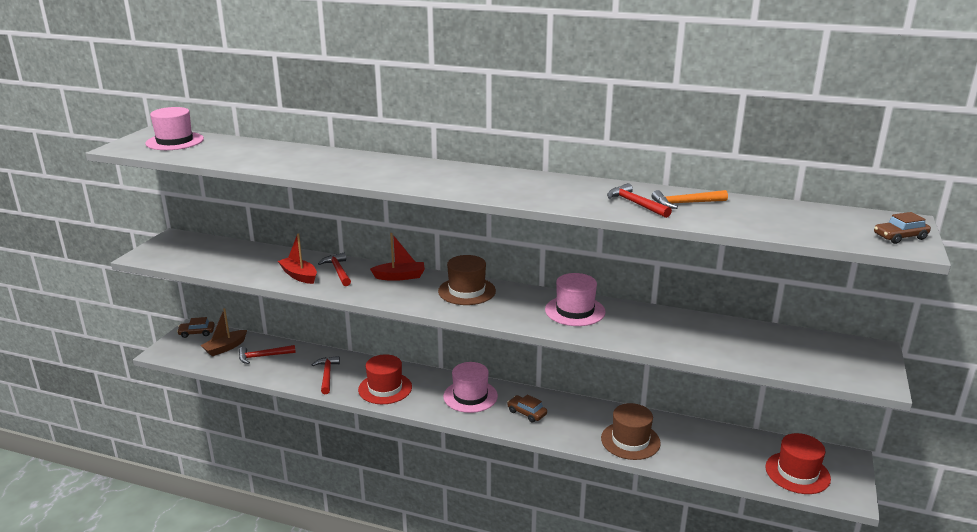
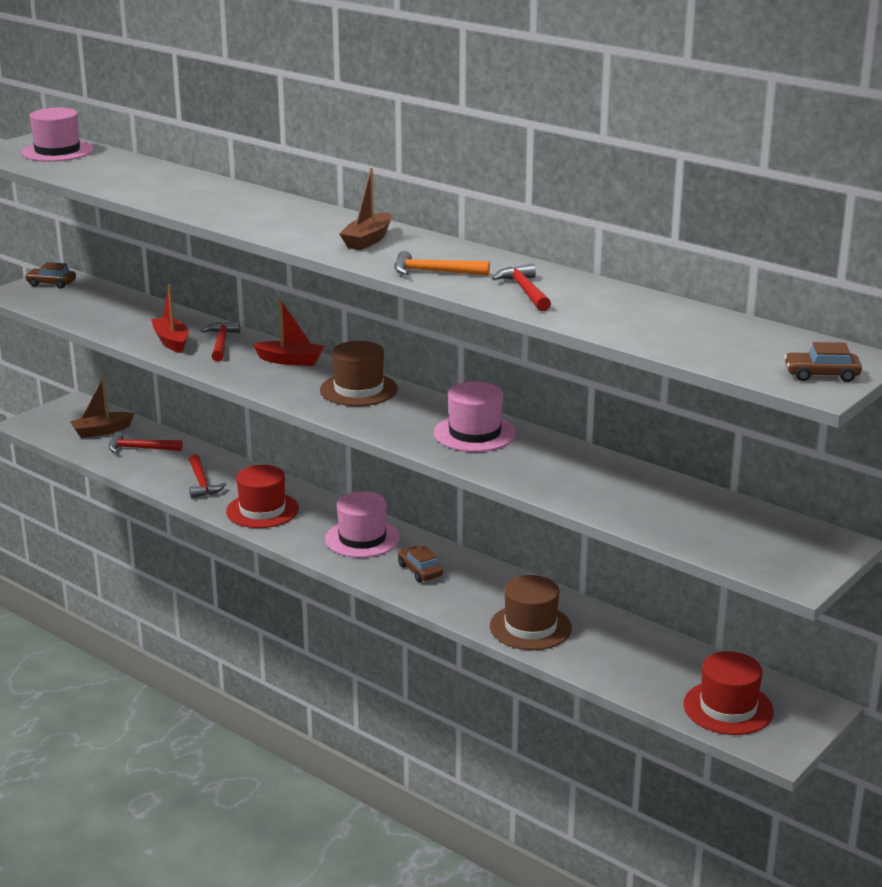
camera: 20 degrees right, 0 degrees up
(197, 333) = (79, 408): brown car -> brown car (51, 283)
(327, 375) = (202, 483): red hammer -> red hammer turned 150 degrees clockwise
(482, 181) = (368, 240): none -> brown boat
(686, 203) = (591, 299): orange hammer -> orange hammer (434, 272)

